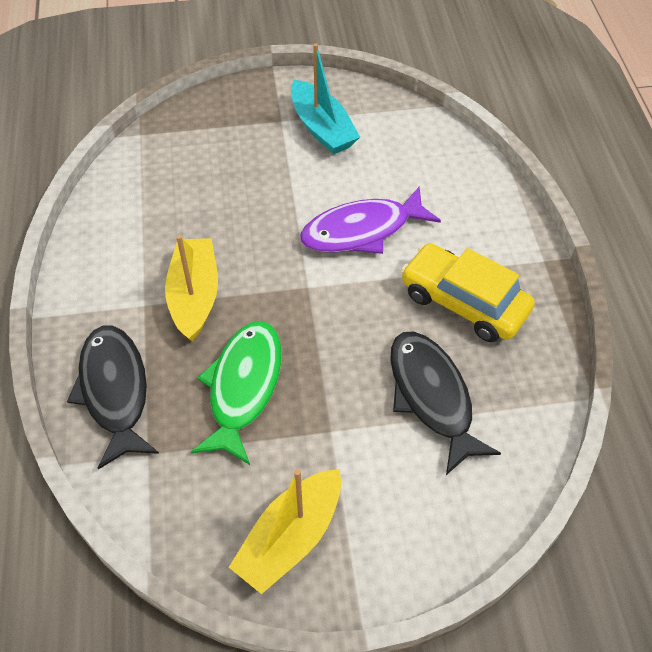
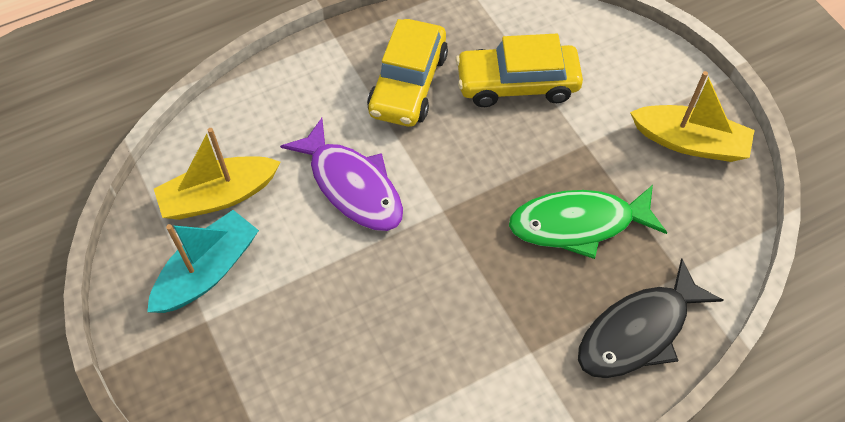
camera: 110 degrees left, 5 degrees up
(194, 296) = (498, 307): yellow boat -> yellow boat (219, 196)
(432, 397) = (517, 84): black fish -> yellow car

